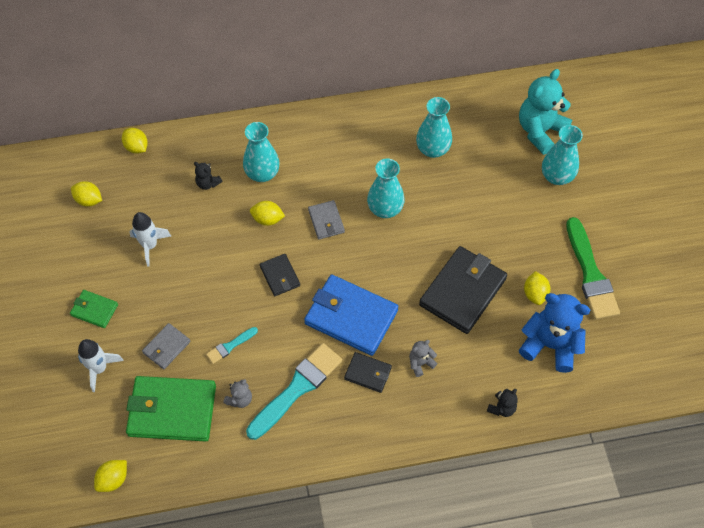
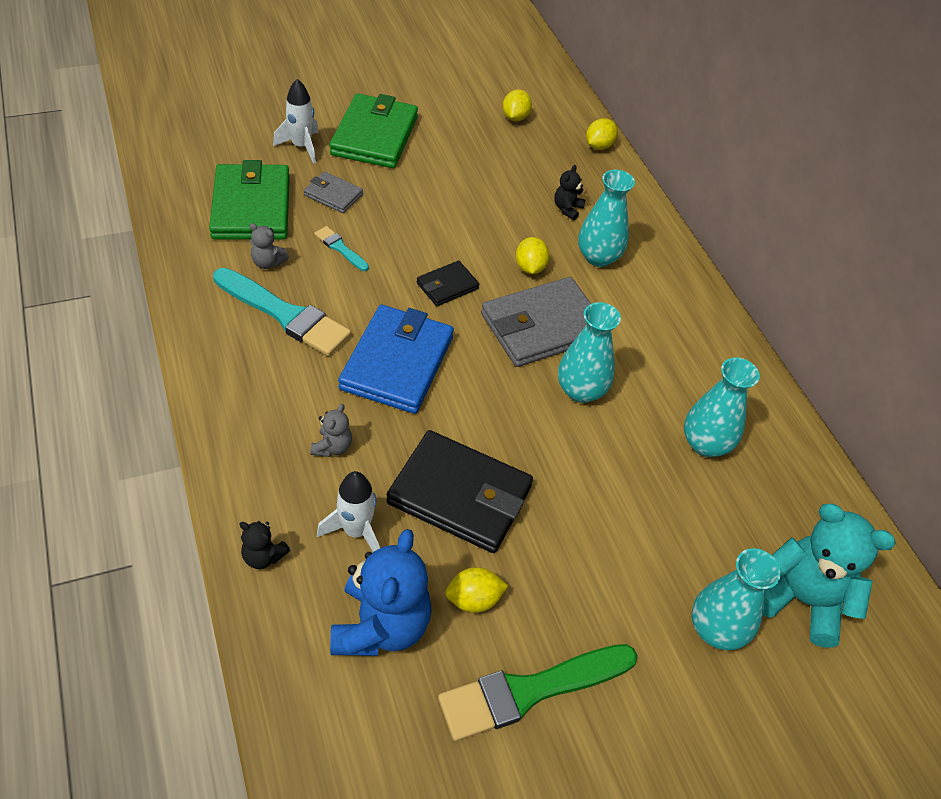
camera: 75 degrees right, 10 degrees down
(94, 310) = (374, 136): green wallet -> green wallet, size x1.98
(113, 479) = (166, 170): yellow lemon -> none
(150, 245) = (466, 169): white rocket -> white rocket (356, 531)
(326, 221) = (543, 326): grey wallet -> grey wallet, size x1.98
(368, 373) = (312, 387): black wallet -> none
(420, 363) = (332, 447): grey teddy bear -> grey teddy bear turned 60 degrees clockwise

